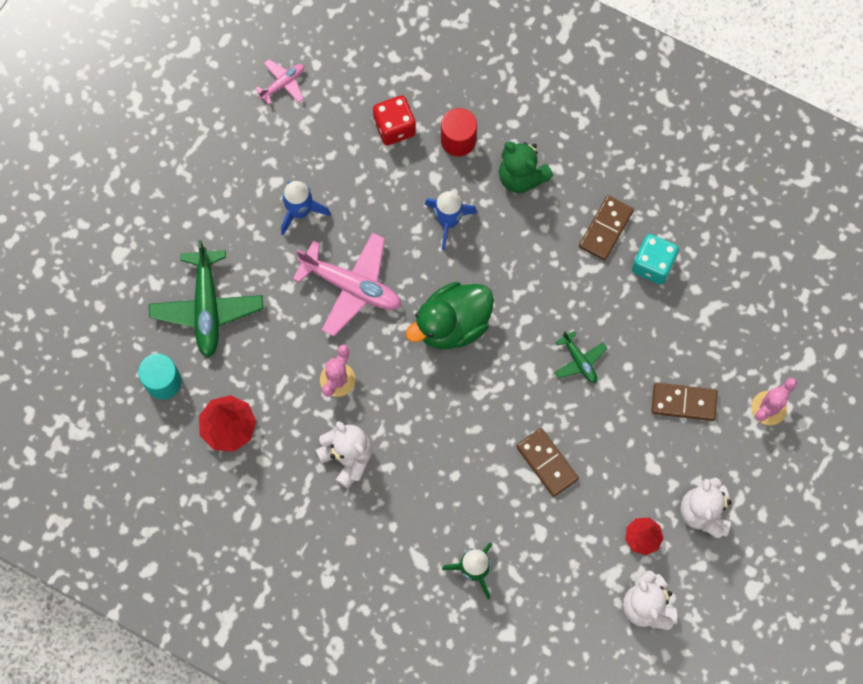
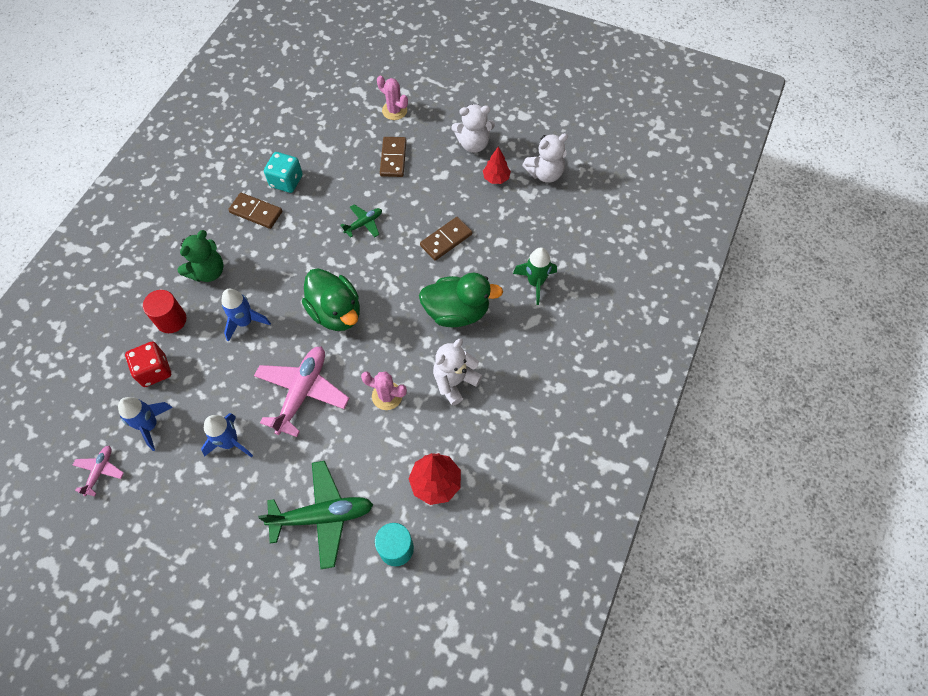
camera: 95 degrees left, 10 degrees down
(283, 84) = (100, 471): pink plane -> pink plane turned 60 degrees clockwise
(329, 128) = (150, 425): none -> blue rocket
(440, 468) = (457, 312): none -> green duck

